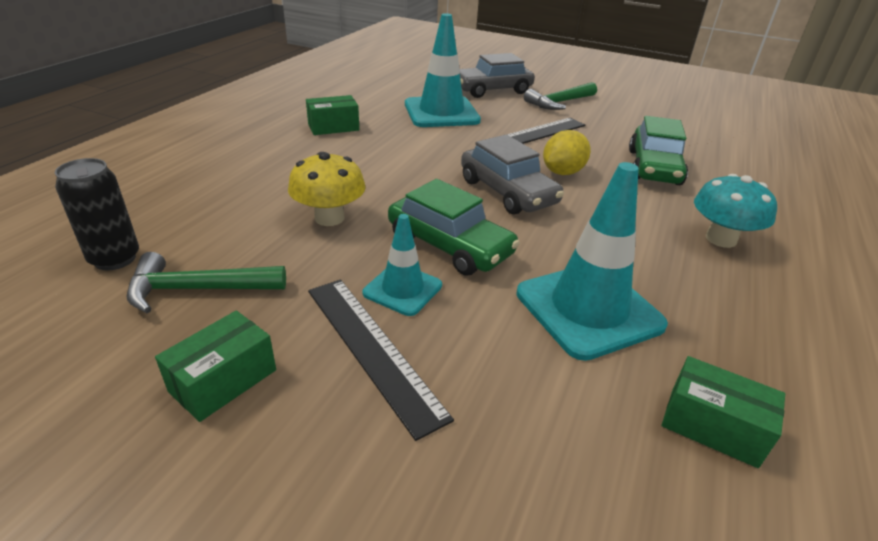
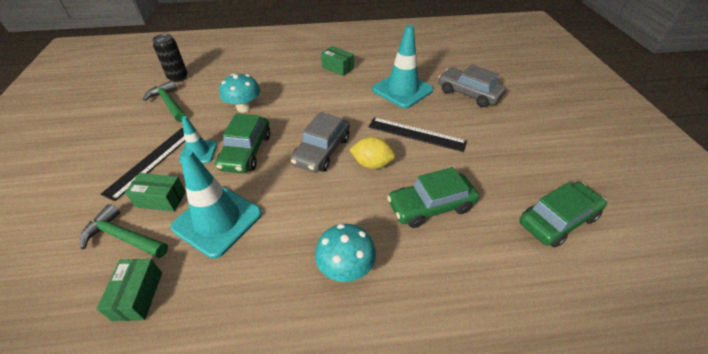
camera: 60 degrees right, 10 degrees up
(223, 381) = (119, 135): green box -> green box (161, 199)
(329, 218) = (244, 107): yellow mushroom -> turquoise mushroom
(559, 103) = (491, 128): green hammer -> green hammer (123, 237)
(703, 127) = (557, 220): none -> green car

